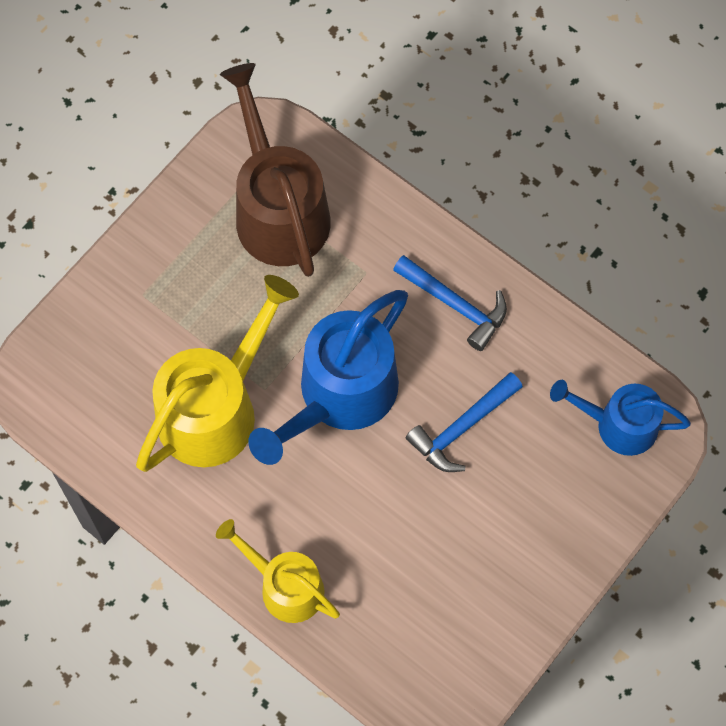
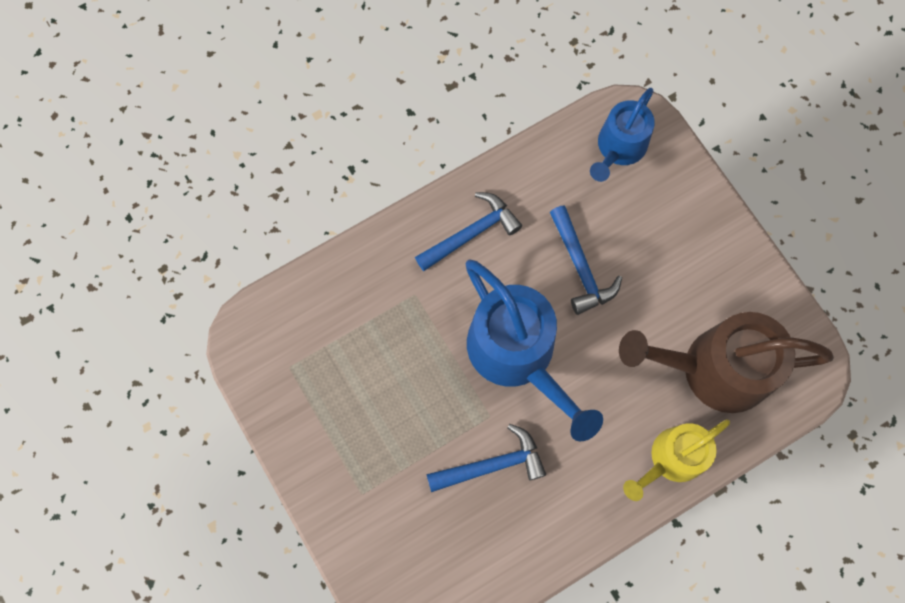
camera: 70 degrees left, 5 degrees up
(215, 408) = (492, 464): yellow watering can -> blue hammer
(278, 209) = (327, 347): brown watering can -> brown watering can (714, 369)

